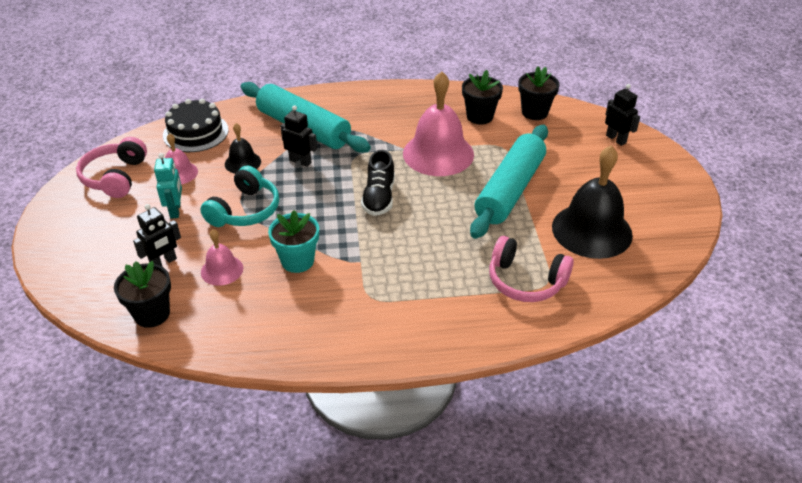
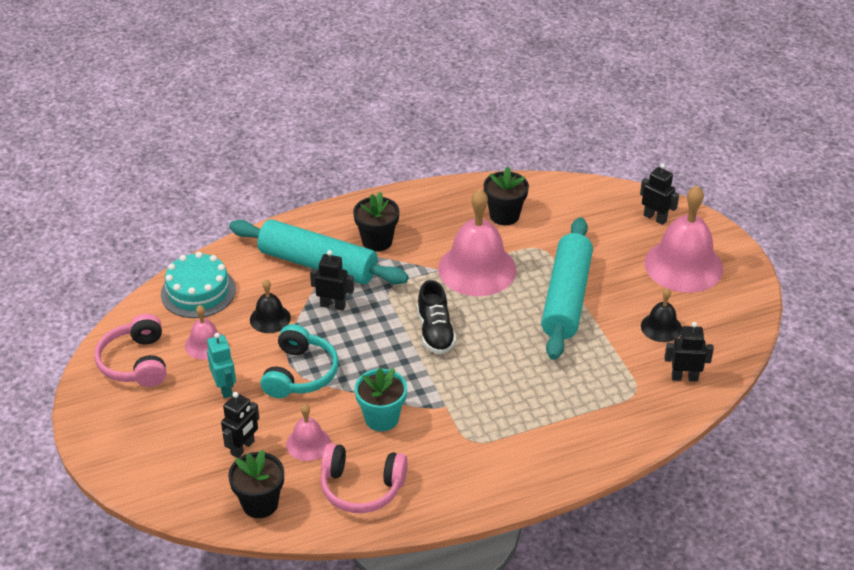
camera: 15 degrees left, 0 degrees up
(196, 132) = (198, 291): black cake -> turquoise cake
(525, 281) = (614, 393): pink headphones -> pink headphones (361, 487)
(534, 112) = (561, 200): black flower pot -> black flower pot (377, 241)
(592, 230) = (661, 327): black bell -> black bell, size x0.50
(600, 279) = (684, 377): none -> black robot
(630, 181) = (683, 265): none -> pink bell

